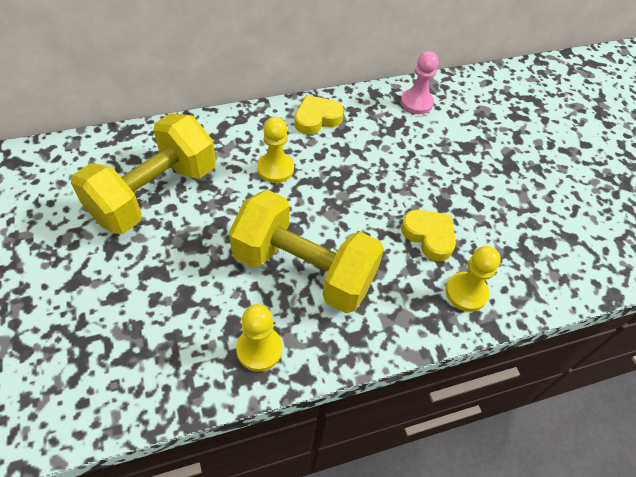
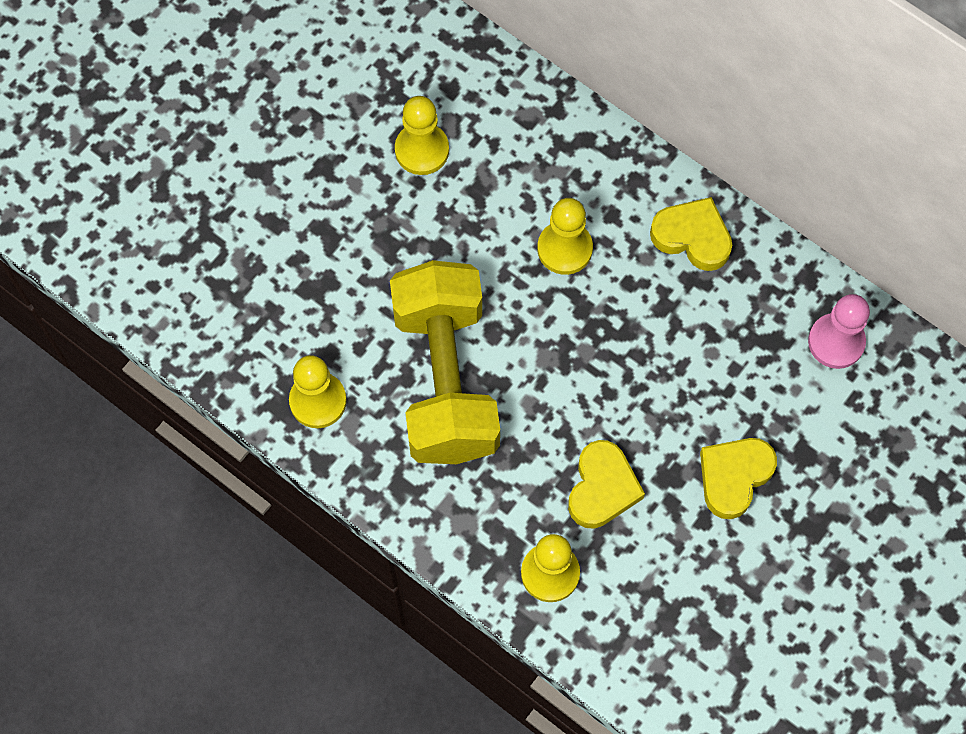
camera: 60 degrees right, 15 degrees up
(154, 193) = (422, 150): yellow dumbbell -> yellow pawn
(461, 178) = (734, 477): none -> yellow heart

